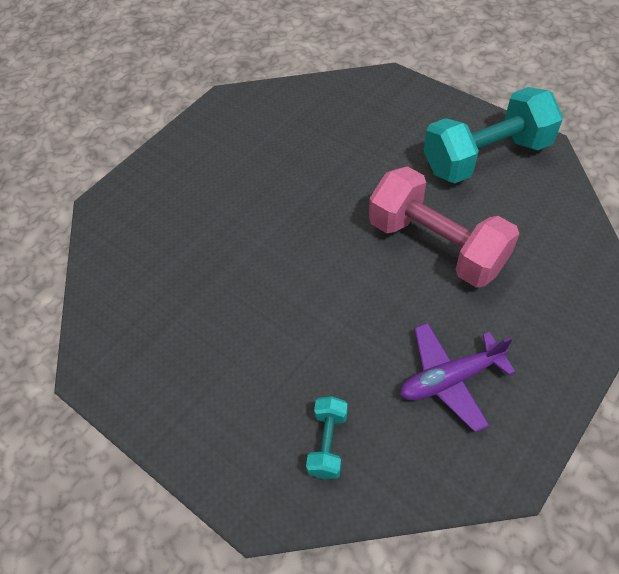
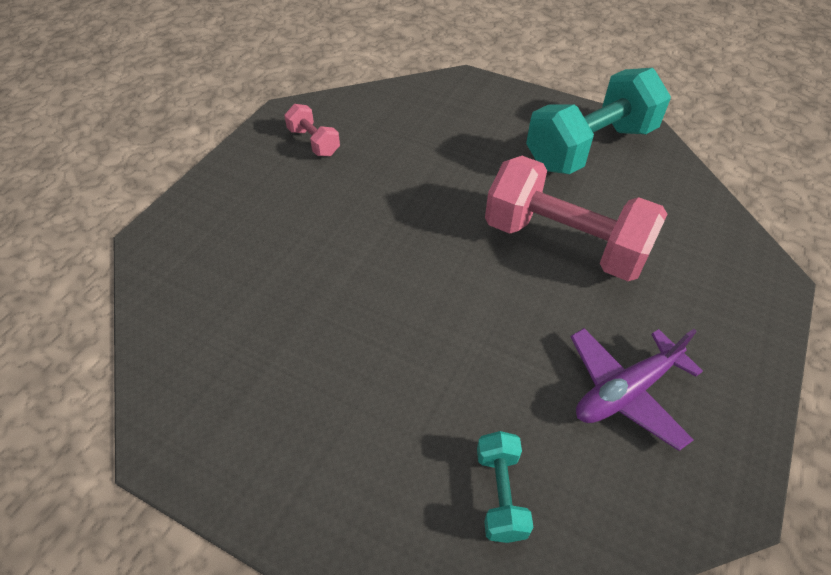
camera: 15 degrees left, 5 degrees down
(244, 130) = (314, 142): none -> pink dumbbell

